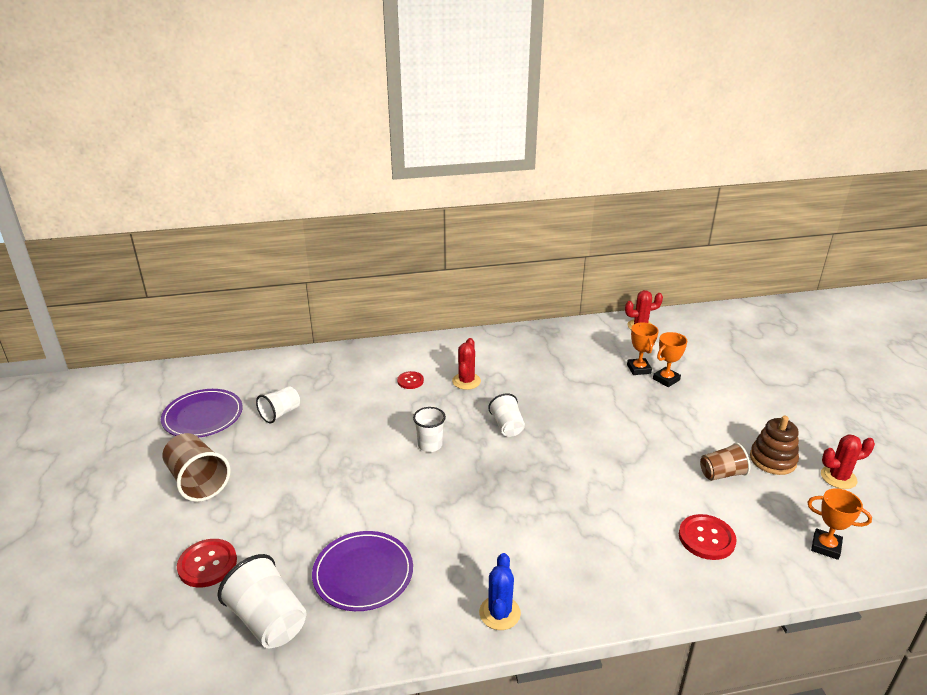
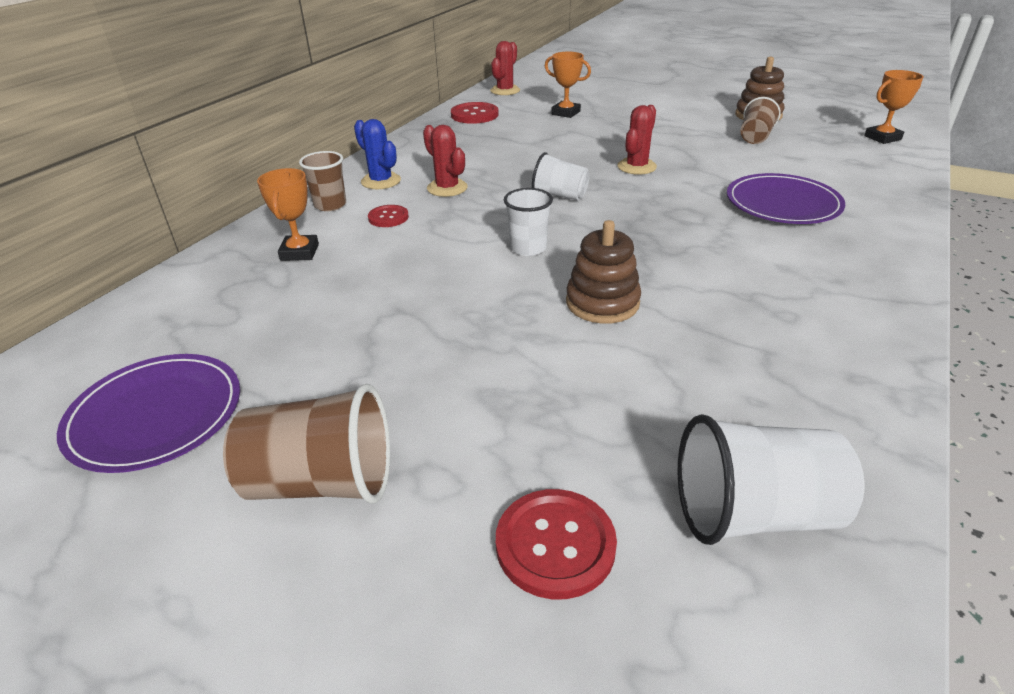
camera: 50 degrees left, 5 degrees up
(280, 413) = (286, 334): white cup -> none
(363, 573) = (720, 382): purple plate -> purple plate (783, 203)
(399, 498) = (602, 303): none -> brown stacking toy
(402, 355) = (330, 205): none -> brown cup
(499, 613) = (867, 309): blue cactus -> blue cactus (381, 181)
(666, 379) = (598, 109): orange trophy -> orange trophy (300, 252)
(706, 538) = (834, 172): red button -> red button (474, 115)
(838, 477) = (804, 105): red cactus -> red cactus (636, 167)

